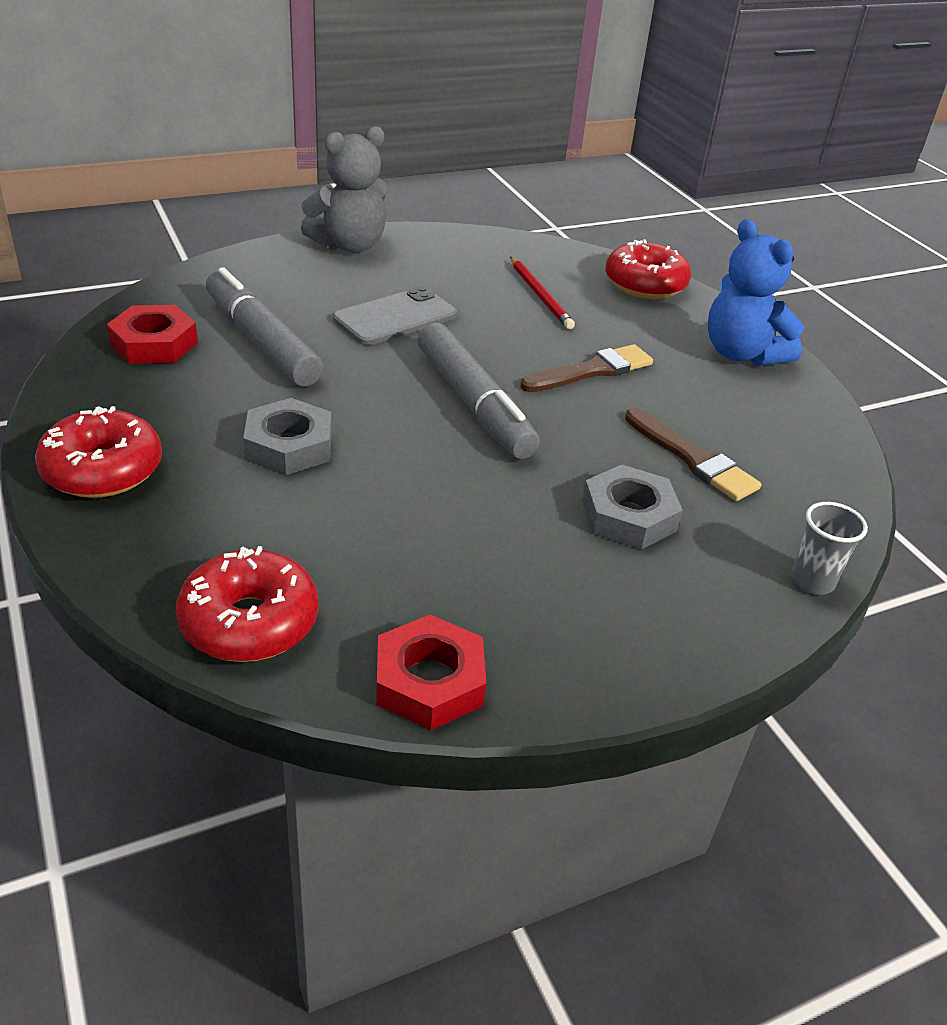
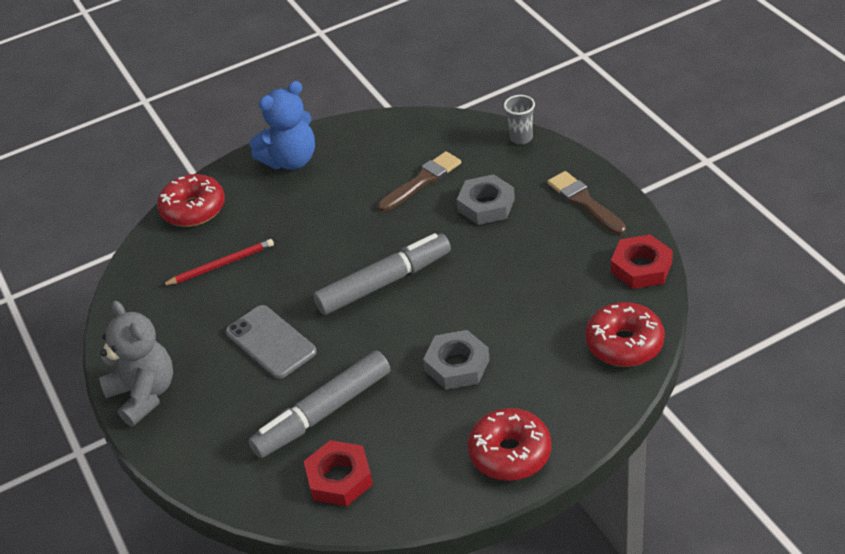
camera: 85 degrees left, 5 degrees up
(591, 371) = (328, 230): brown brush -> brown brush (584, 202)

